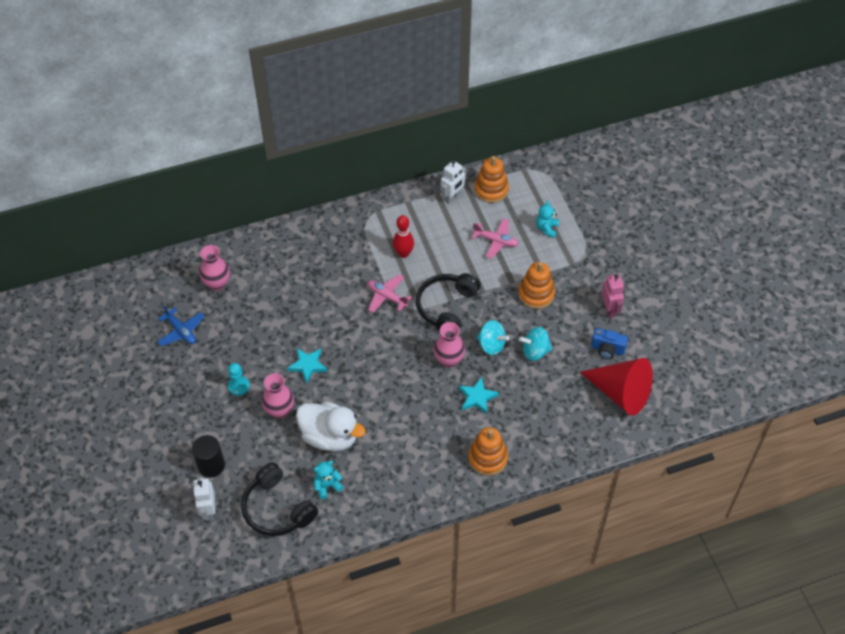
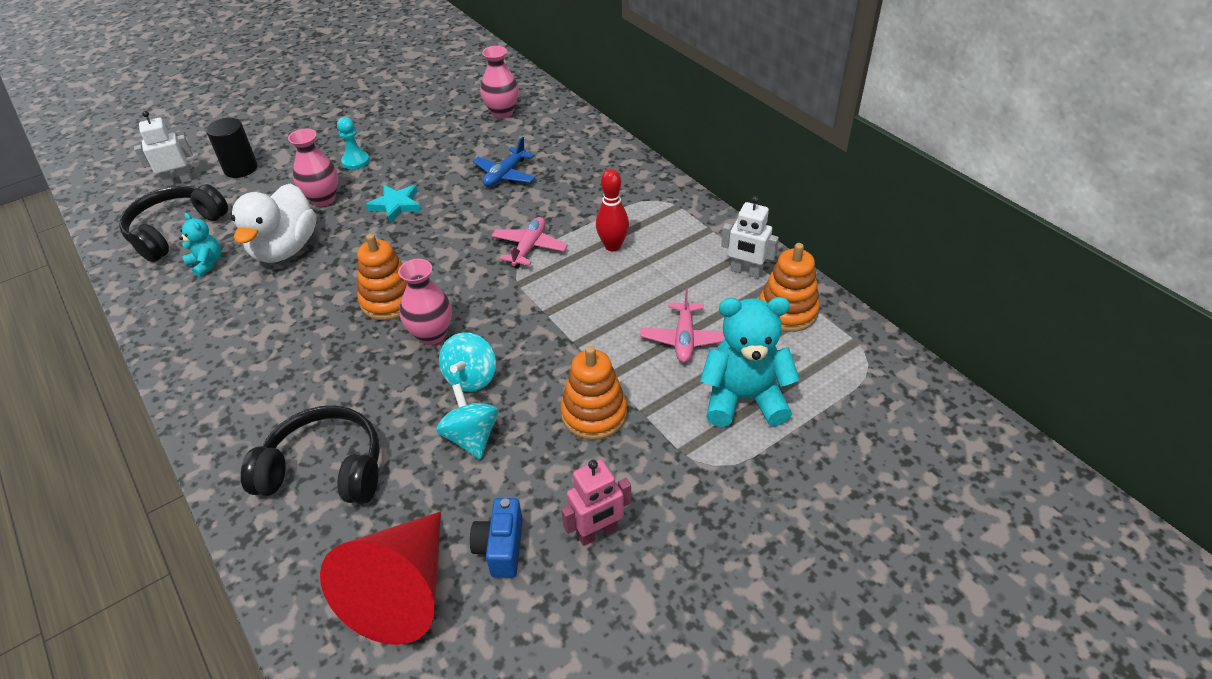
camera: 75 degrees right, 10 degrees down
(181, 331) = (427, 106): blue plane -> blue plane (505, 175)
(447, 307) = (530, 311): black headphones -> black headphones (325, 469)
(477, 397) = (366, 382): turquoise star -> none
(488, 458) = (250, 420): orange stacking toy -> orange stacking toy (389, 300)
(546, 228) = (744, 398): turquoise teddy bear -> turquoise teddy bear, size x1.91

